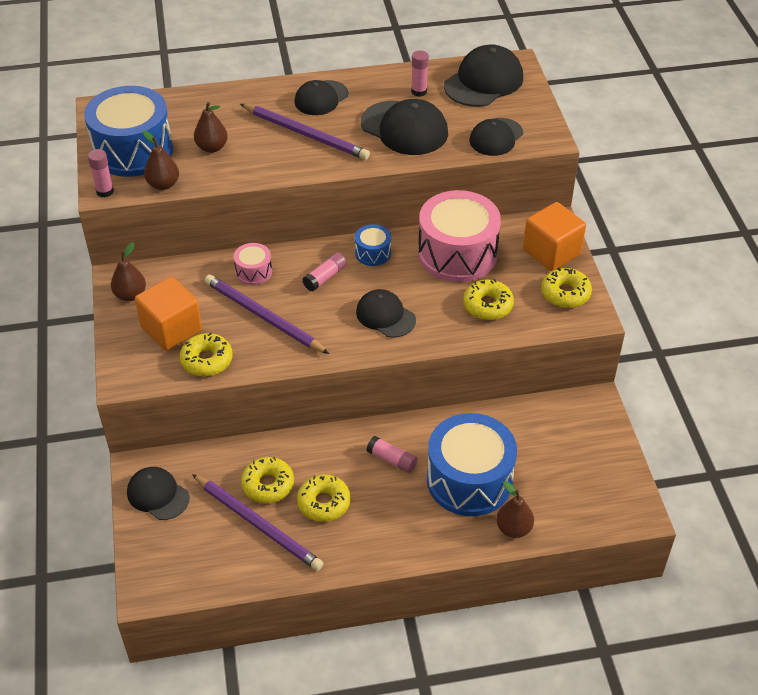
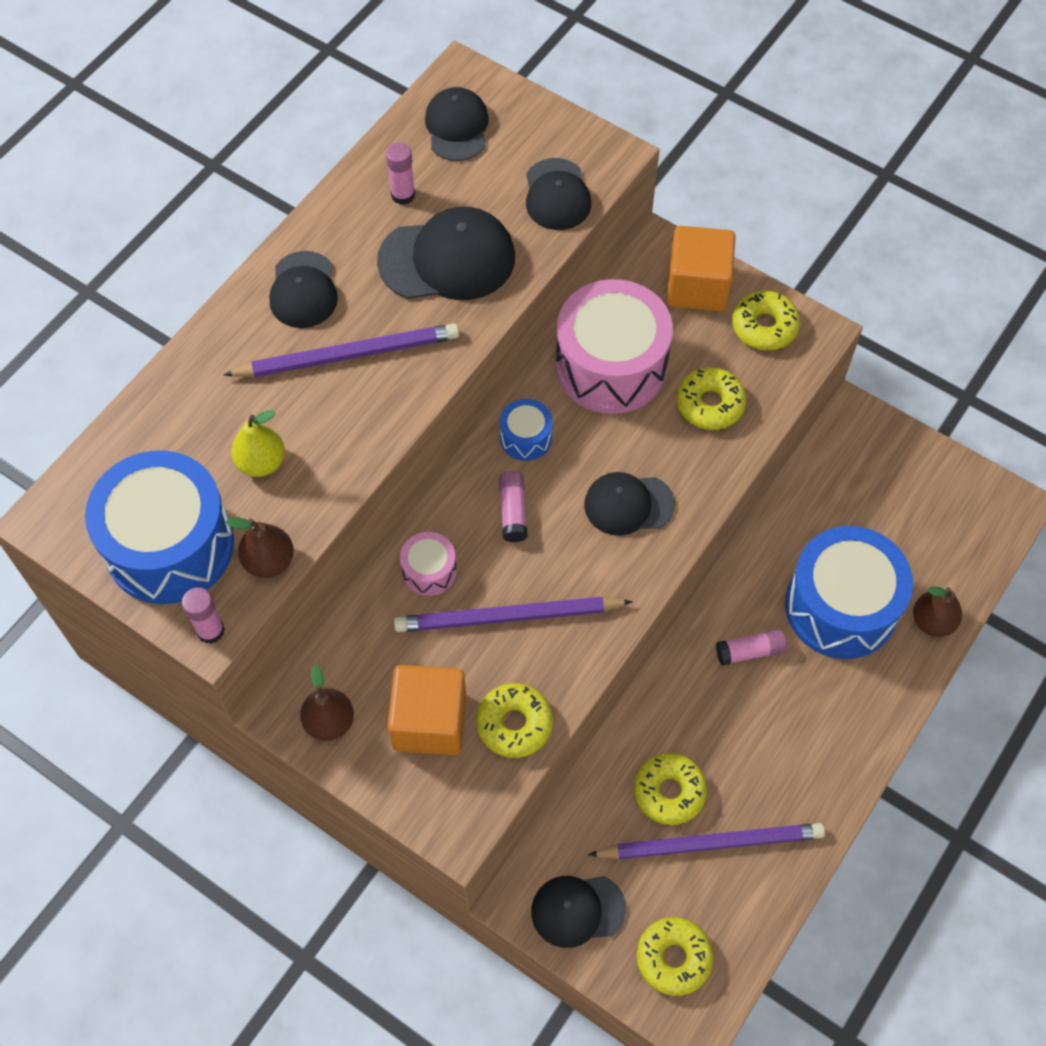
camera: 45 degrees left, 15 degrees up
(212, 147) = (261, 462): brown pear -> yellow pear
(324, 503) = (743, 759): yellow donut -> yellow donut (673, 958)
(483, 81) = (457, 127): black cap -> black cap, size x0.65

